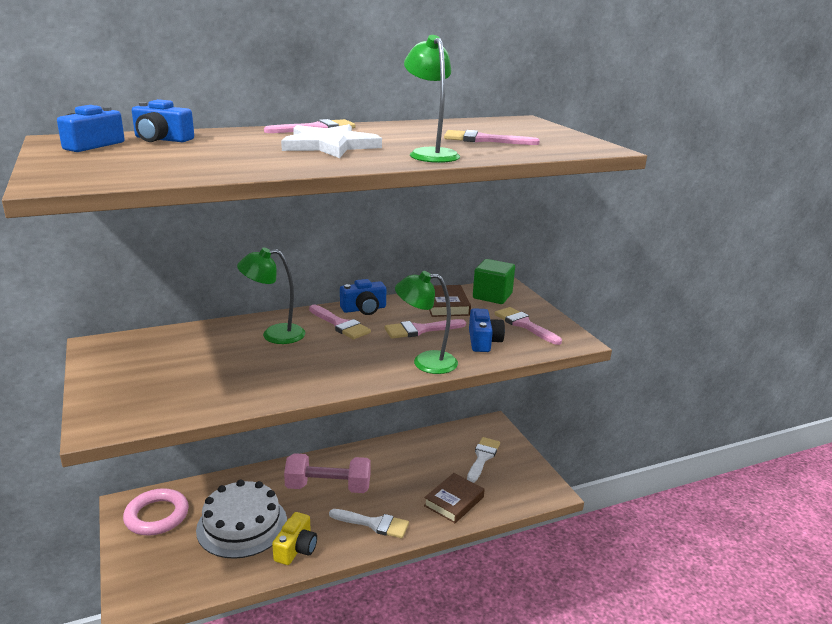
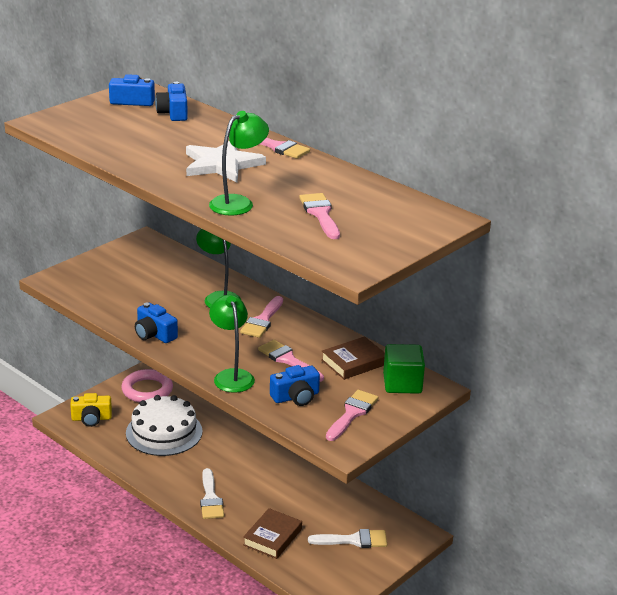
camera: 65 degrees right, 5 degrees up
(296, 548) = (156, 467): yellow camera -> yellow camera (91, 418)
(328, 487) = (238, 459): pink dumbbell -> none
(364, 309) = (303, 323): blue camera -> blue camera (154, 334)
(454, 501) = (272, 537): brown book -> brown book turned 75 degrees counterclockwise

